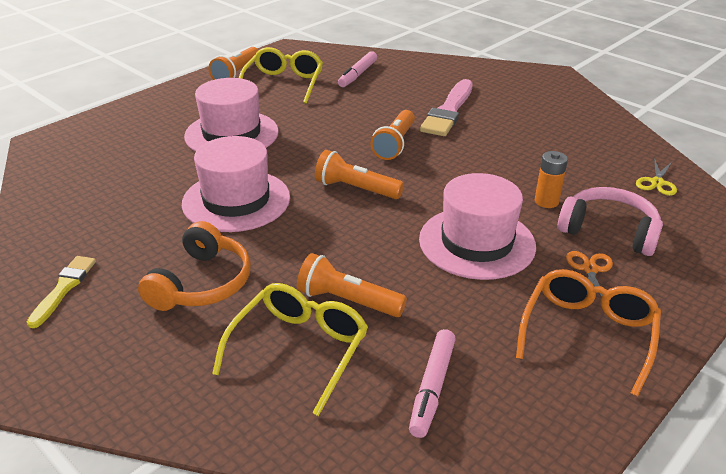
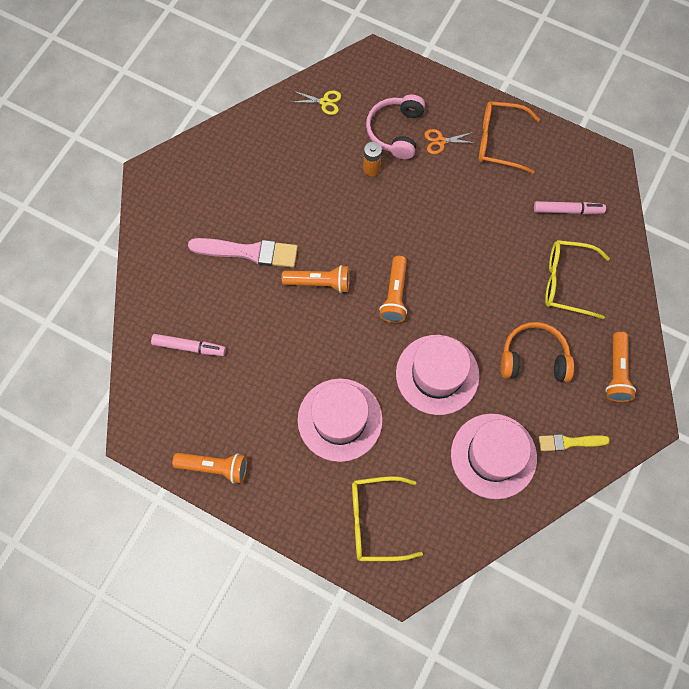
camera: 105 degrees left, 35 degrees up
(284, 83) = (227, 411): yellow glasses -> yellow glasses (375, 520)
(348, 301) = (518, 267): orange flashlight -> orange flashlight (616, 372)
(477, 242) = (434, 206): pink hat -> pink hat (493, 456)

